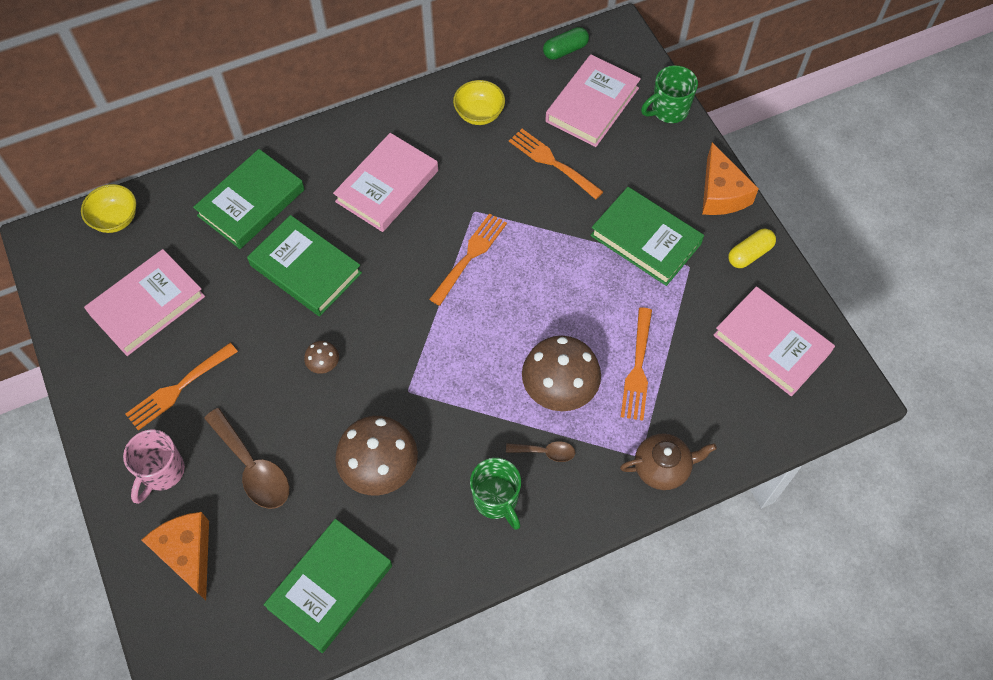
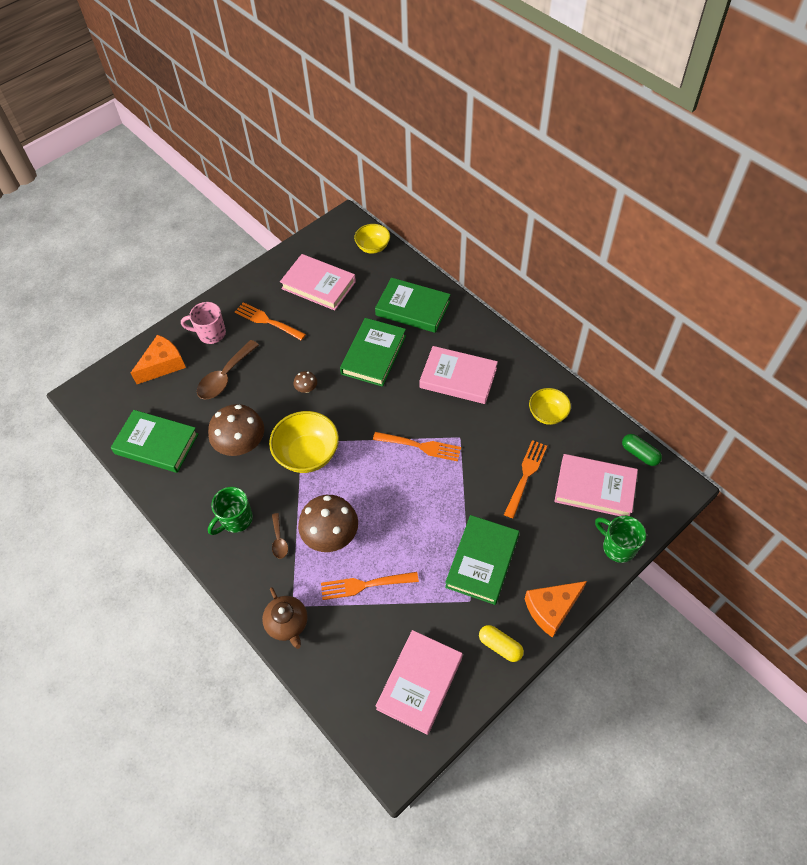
camera: 75 degrees right, 5 degrees down
(430, 388) = (307, 454): none -> yellow bowl

